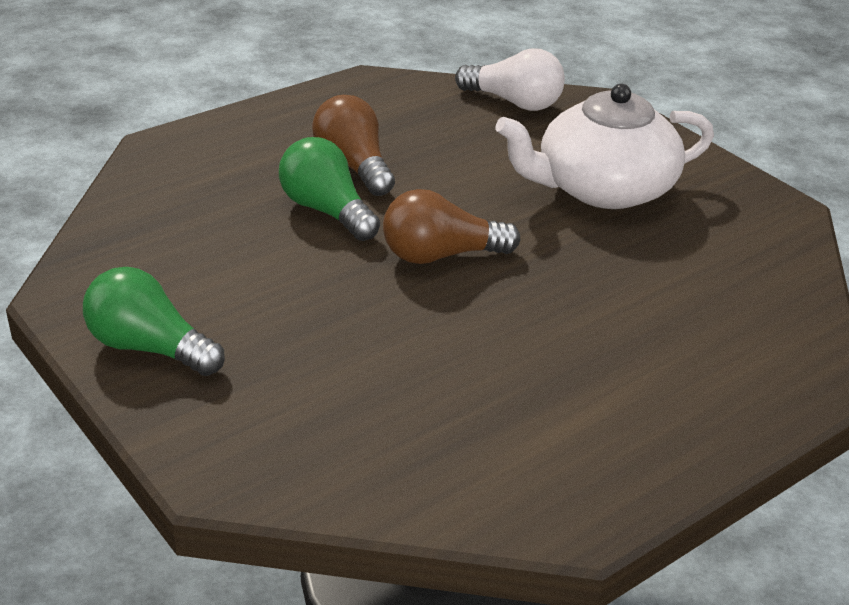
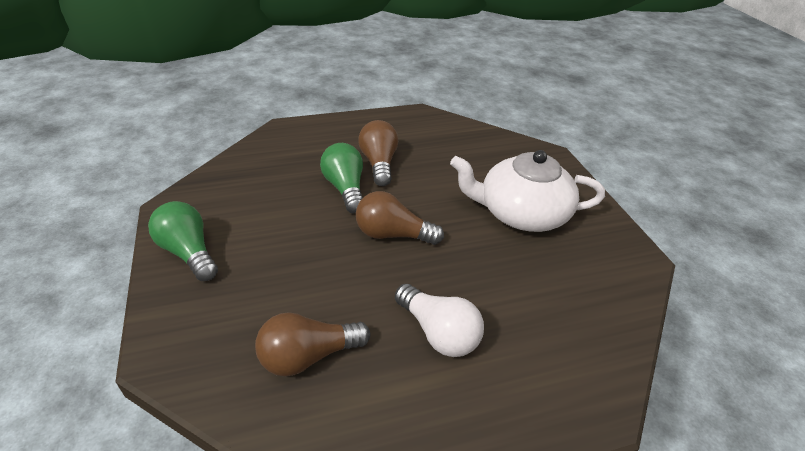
camera: 20 degrees right, 5 degrees up
(427, 422) = (308, 356): none -> brown light bulb
(514, 102) = (497, 143): white light bulb -> white light bulb (438, 332)

